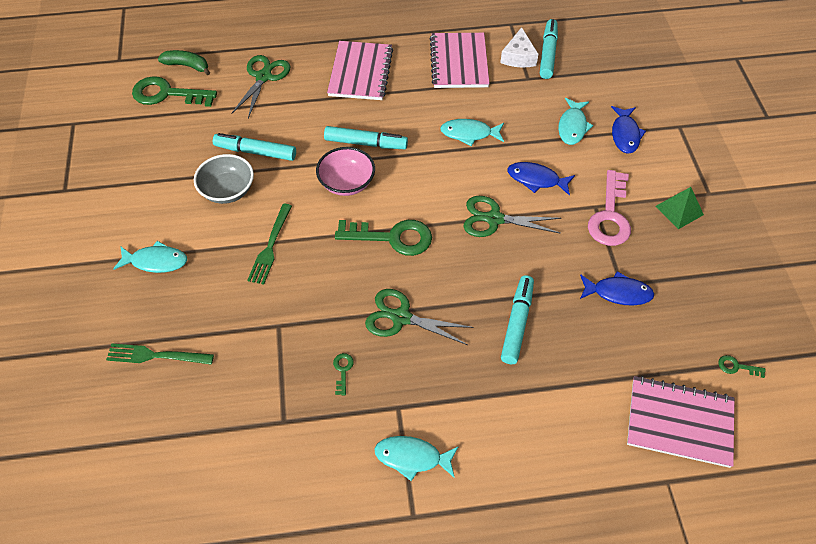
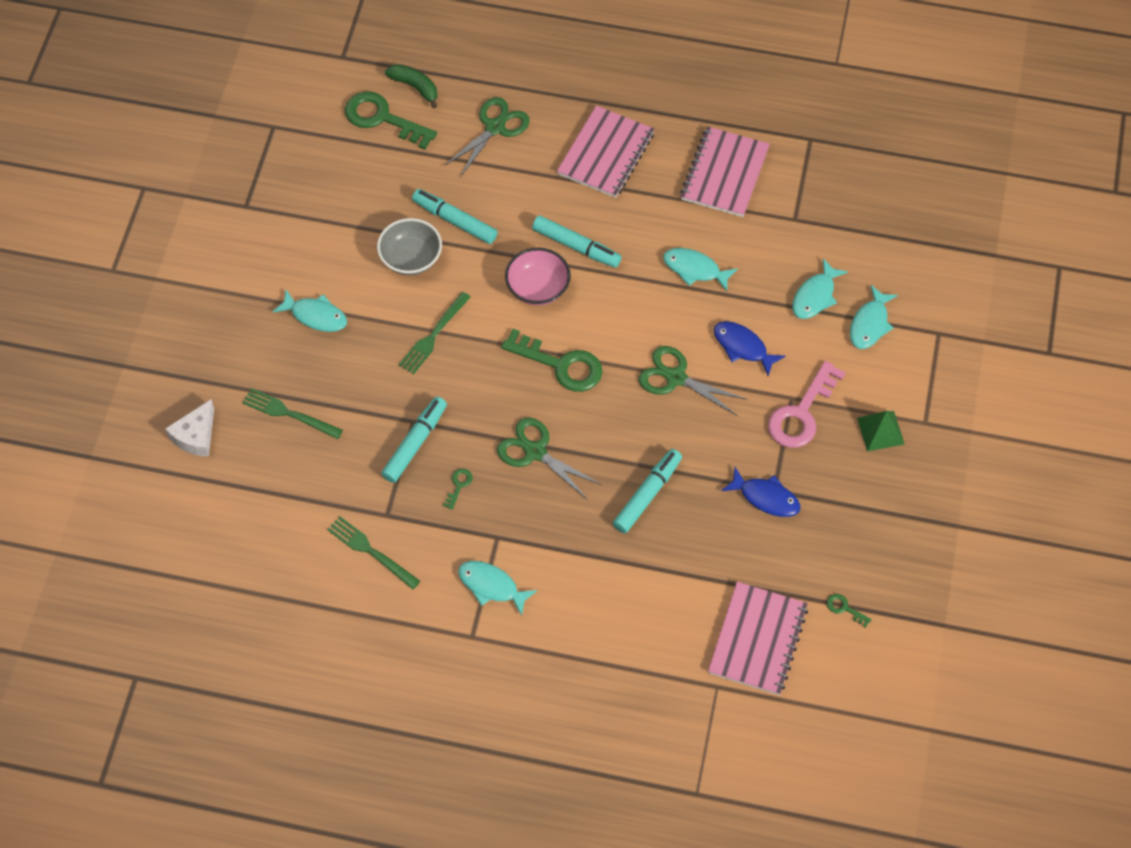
camera: 20 degrees right, 5 degrees up
(279, 463) = (370, 551): none -> green fork
(518, 57) = (797, 187): white cheese -> white cheese (196, 436)
(548, 53) = (834, 193): turquoise marker -> turquoise marker (415, 443)
(625, 134) = (870, 324): blue fish -> turquoise fish
(679, 422) = (757, 640): pink notebook -> pink notebook turned 75 degrees clockwise

